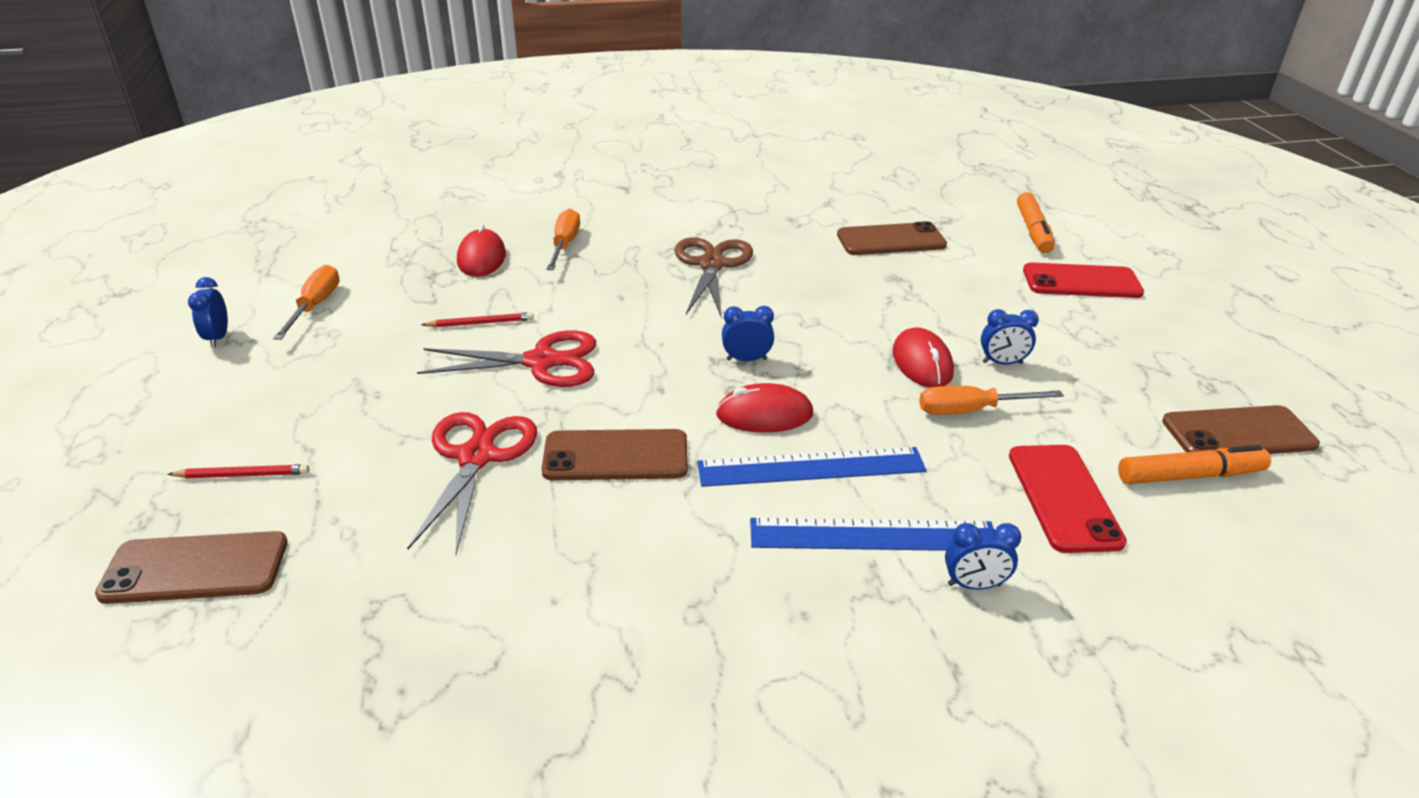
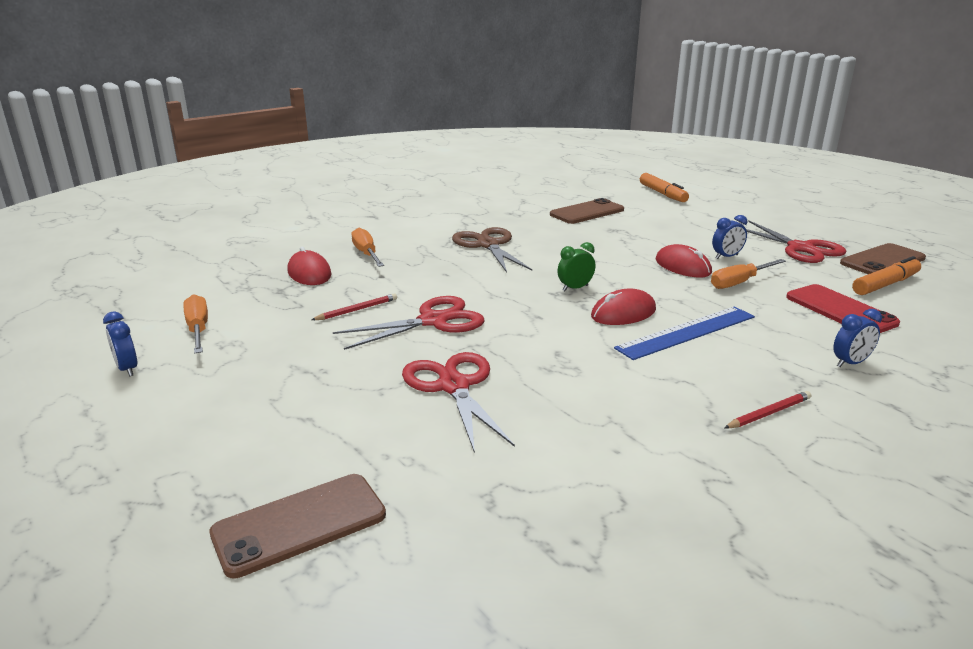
camera: 25 degrees left, 10 degrees down
(242, 475) = (266, 451): red pencil -> red pencil (769, 413)
(616, 456) = (555, 359): brown phone -> none
(746, 359) = (575, 288): blue clock -> green clock
(873, 535) = (766, 355): blue ruler -> none
(1081, 282) = (719, 212): red phone -> none
(1132, 377) = (801, 248): none -> red scissors

